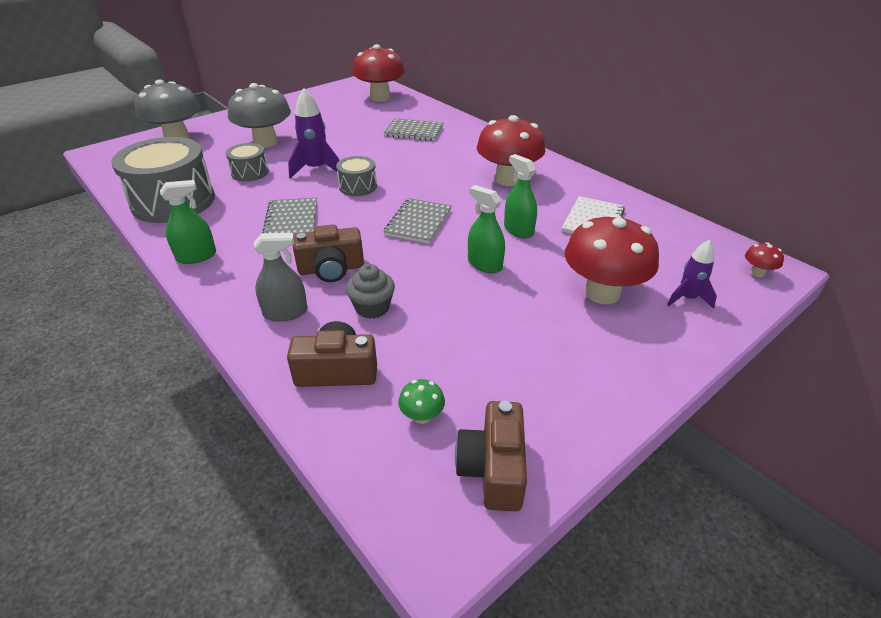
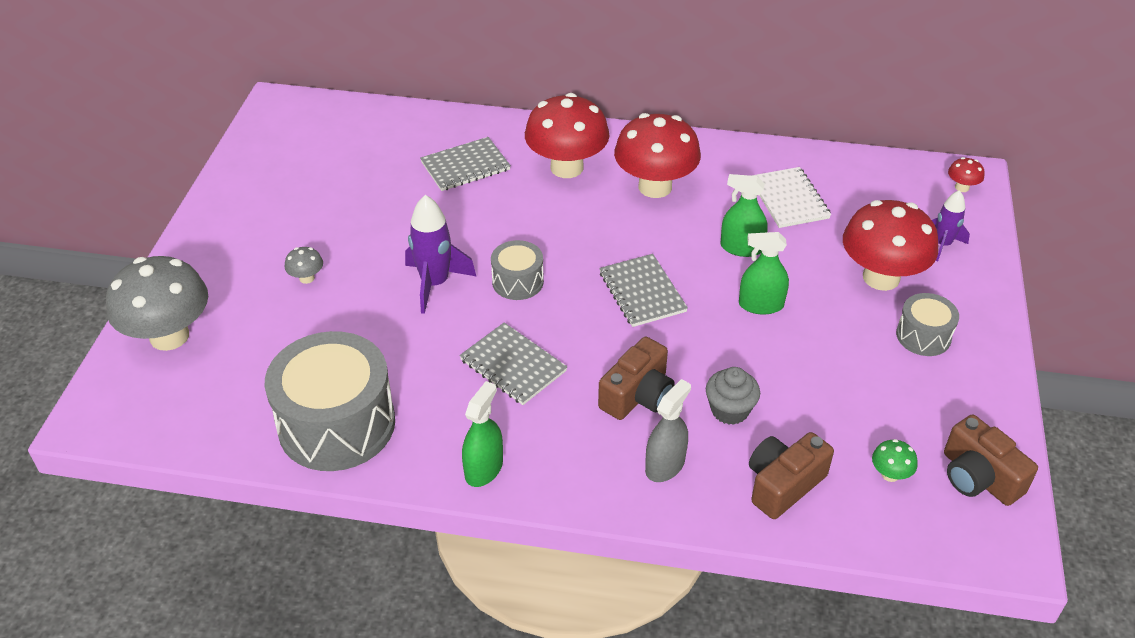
camera: 40 degrees left, 5 degrees up
(250, 172) = (362, 332): grey drum -> grey drum (923, 336)
(265, 142) = (306, 278): grey mushroom -> grey mushroom, size x0.41
(380, 97) = (342, 128): red mushroom -> red mushroom (567, 167)

